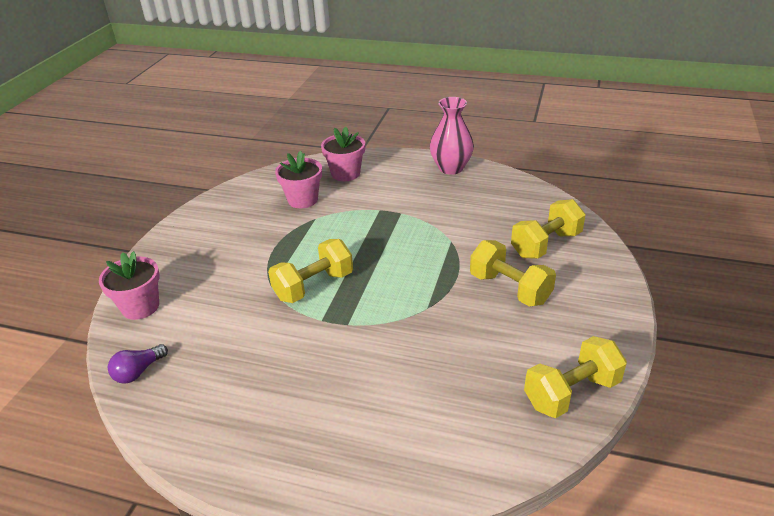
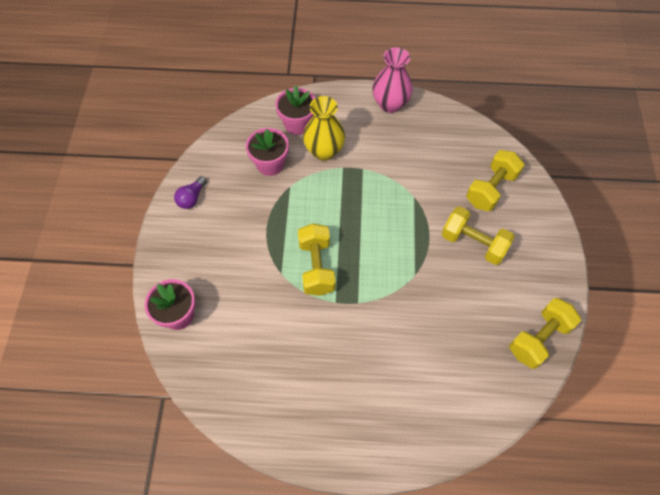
camera: 15 degrees left, 25 degrees up
(138, 372) = (208, 382): purple light bulb -> purple light bulb (192, 198)
(313, 286) = (316, 267): yellow dumbbell -> yellow dumbbell turned 45 degrees counterclockwise
(364, 195) = (324, 151): none -> yellow vase

